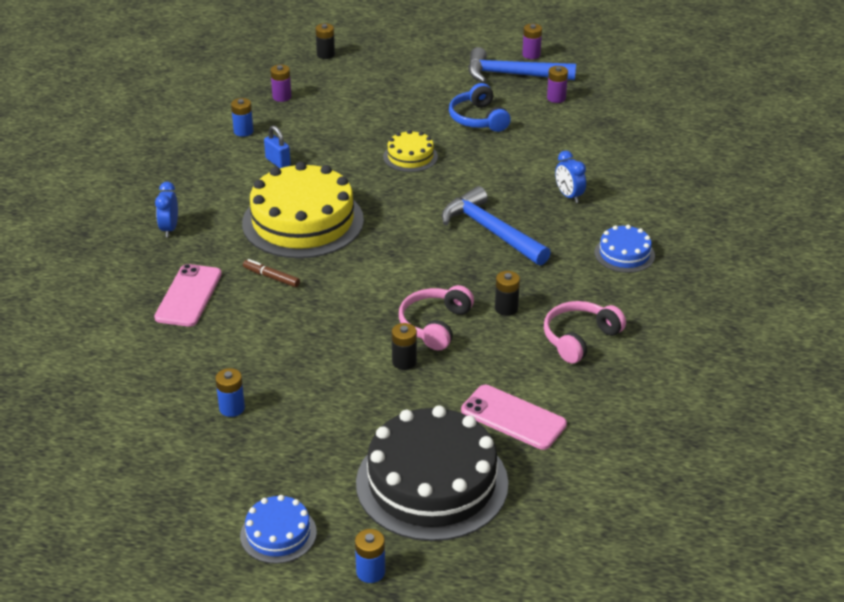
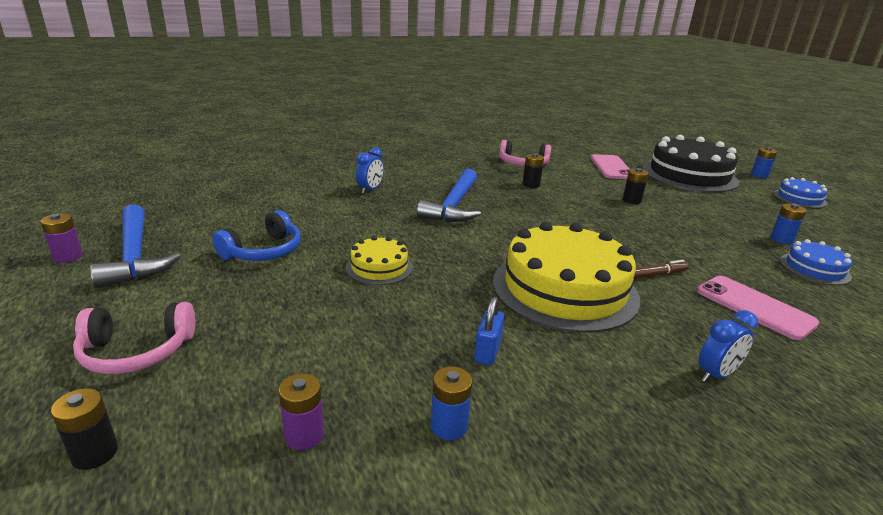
camera: 125 degrees left, 10 degrees down
(188, 296) = (754, 307): pink phone -> pink phone turned 75 degrees clockwise
(271, 277) = (656, 275): brown marker -> brown marker turned 105 degrees counterclockwise
(435, 325) = (584, 200): pink headphones -> pink headphones (137, 351)
(556, 98) = (188, 223): purple battery -> none
(624, 254) = (422, 165): blue cake -> blue cake (814, 268)

